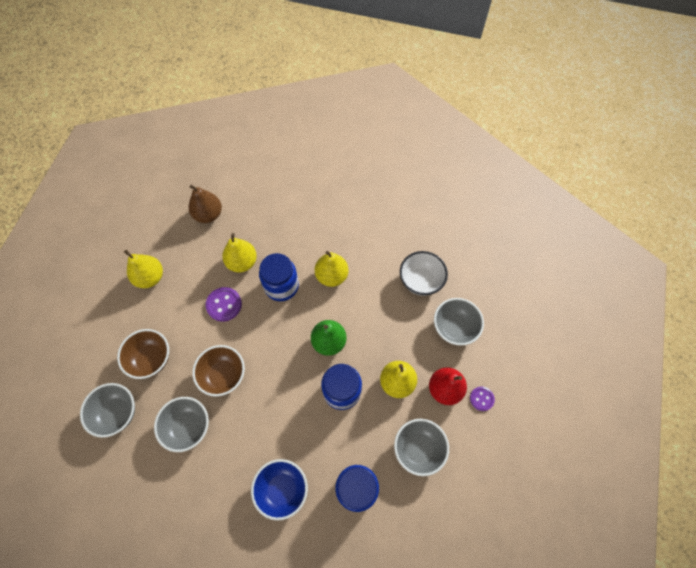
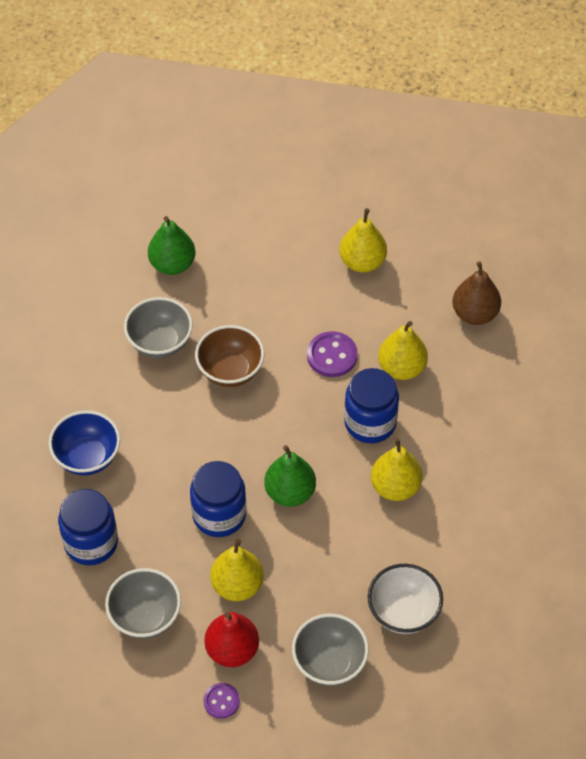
camera: 85 degrees right, 10 degrees down
(117, 413) = (172, 264): grey bowl -> green pear
(151, 359) = (245, 286): brown bowl -> none

